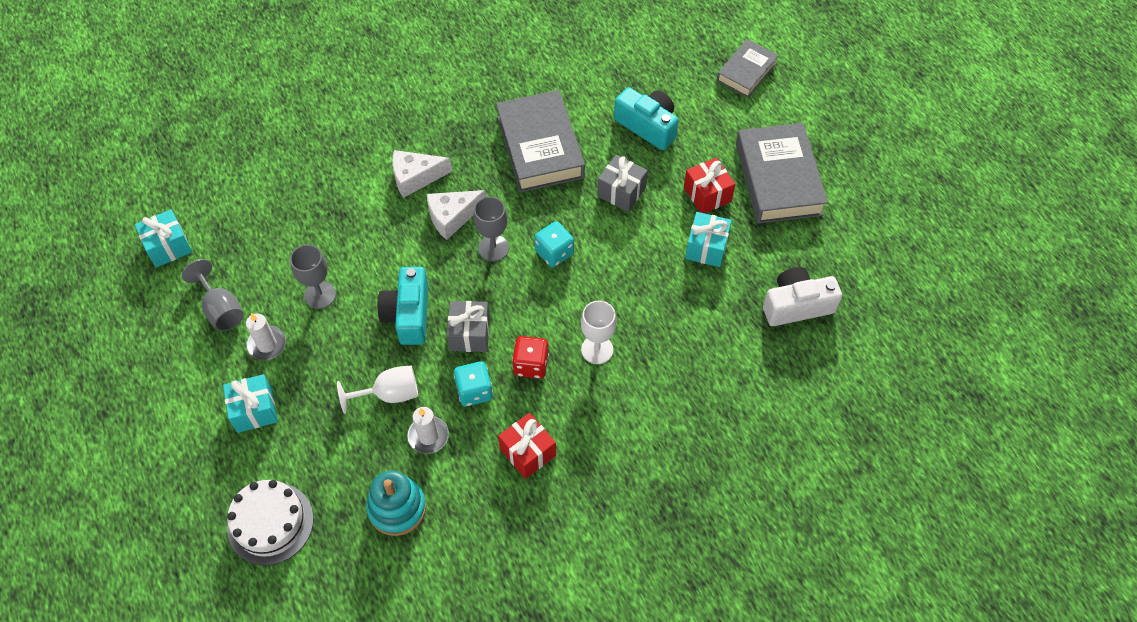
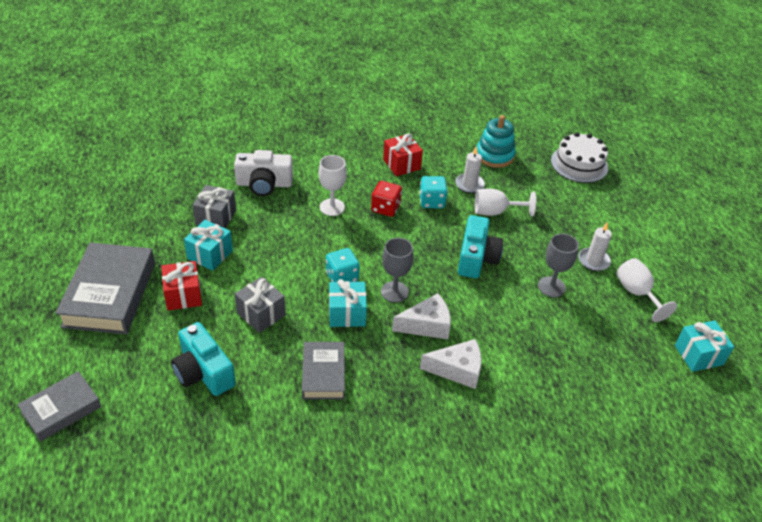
camera: 170 degrees left, 15 degrees down
(221, 309) = (637, 293): grey goblet -> white goblet
(254, 410) = (598, 222): turquoise gift -> turquoise gift (347, 313)
(469, 334) = (428, 235): grey gift -> grey gift (216, 217)
(540, 147) = (323, 374): grey book -> grey book, size x0.59
(796, 305) = (164, 203): white camera -> white camera (264, 184)

